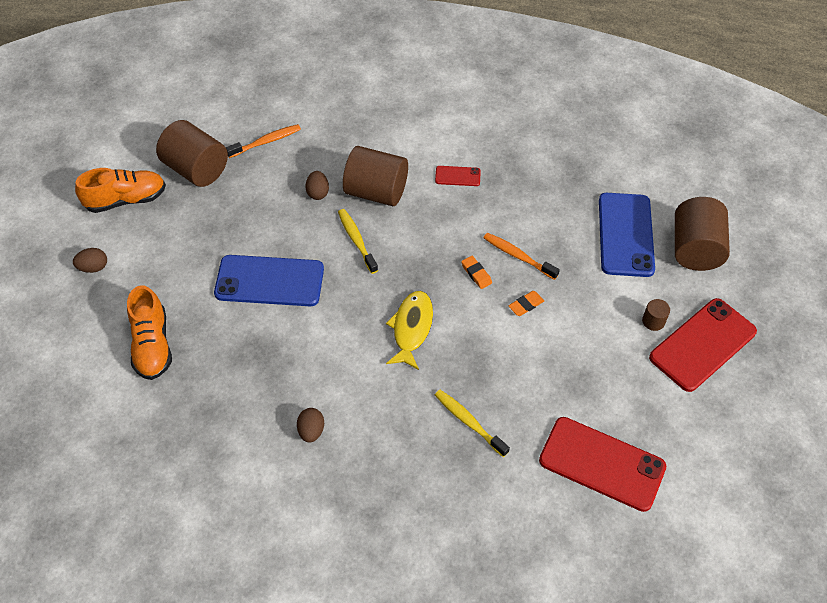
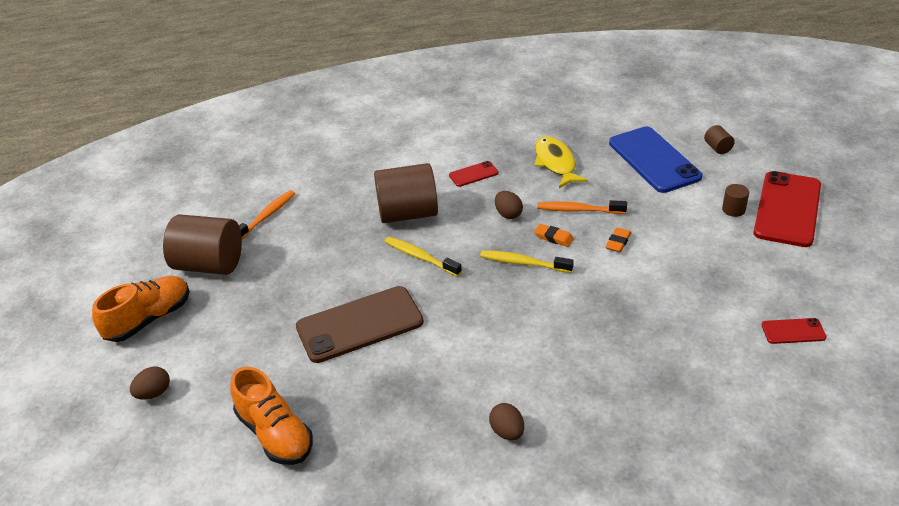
camera: 25 degrees left, 15 degrees down
(269, 281) = (359, 324): blue phone -> brown phone
(318, 193) = (351, 236): brown egg -> brown egg (508, 214)
(411, 328) = (532, 303): yellow fish -> yellow fish (556, 163)
(468, 422) = (650, 353): yellow toothbrush -> yellow toothbrush (523, 263)
(602, 464) = (793, 331): red phone -> red phone, size x0.46
(695, 249) = (717, 148): brown cylinder -> brown cylinder, size x0.43

